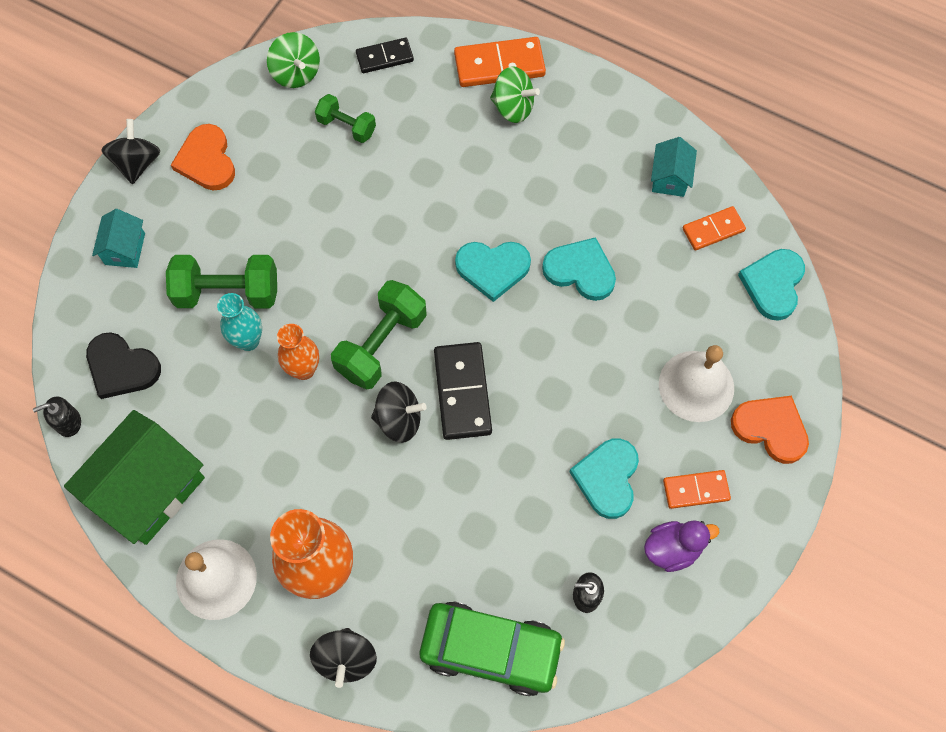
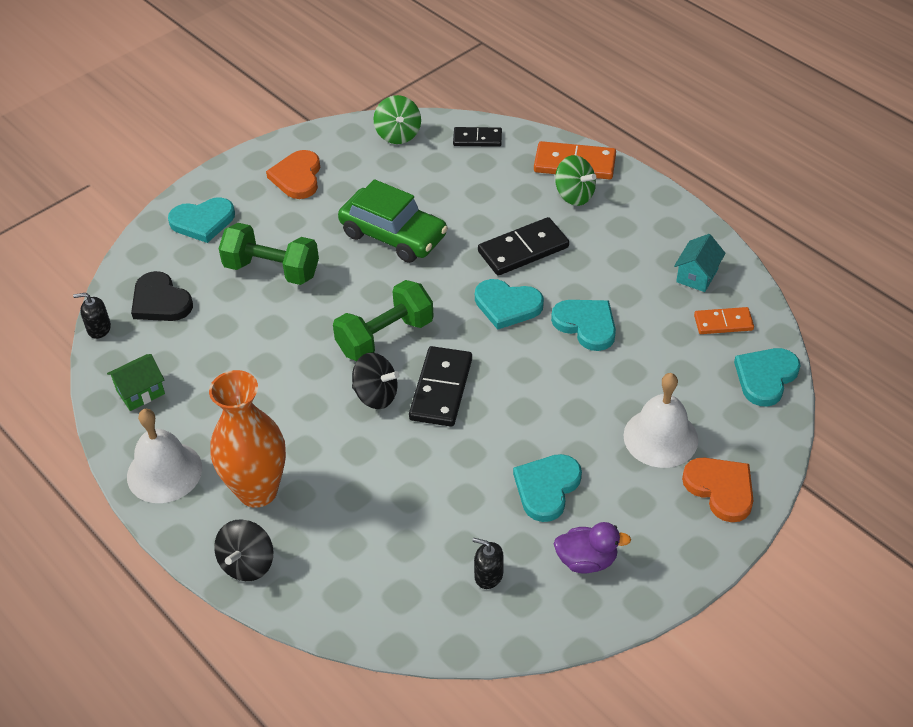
camera: 20 degrees right, 20 degrees down
(125, 249) = (203, 221): turquoise house -> turquoise heart
(137, 163) = (240, 167): black spinning top -> none
(149, 489) = (140, 392): green house -> green house, size x0.49
(248, 340) = (273, 307): turquoise vase -> none
(304, 369) = (310, 339): orange vase -> none
(347, 126) = (424, 179): green dumbbell -> none
(484, 192) = (523, 249): none -> black domino
(491, 650) = (381, 594): green car -> green car (393, 235)
(696, 490) = (628, 519): orange domino -> none

